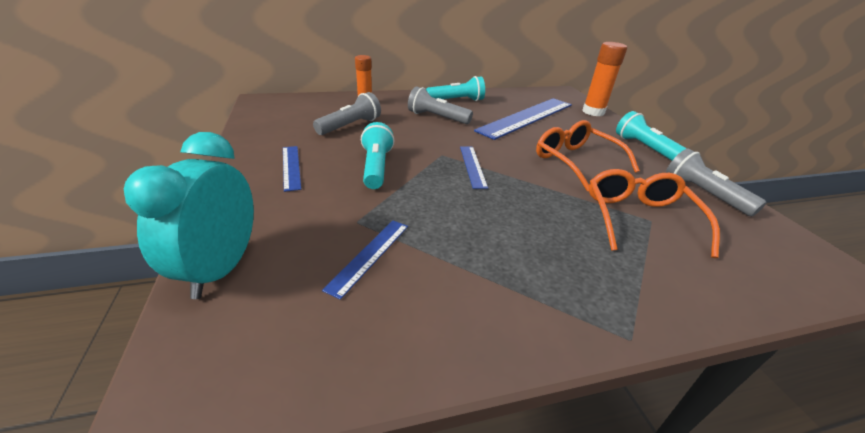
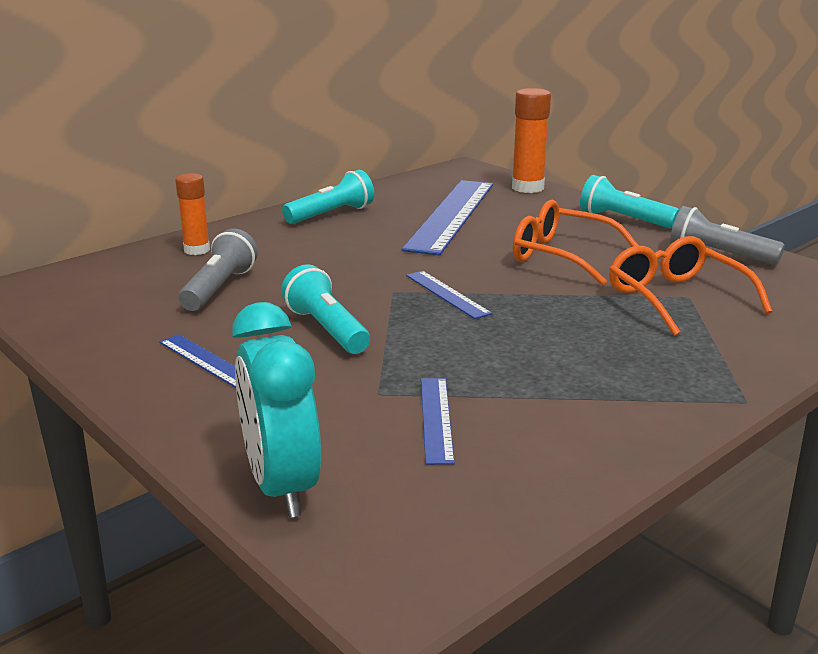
camera: 25 degrees left, 10 degrees down
(437, 117) = (331, 245): grey flashlight -> none

